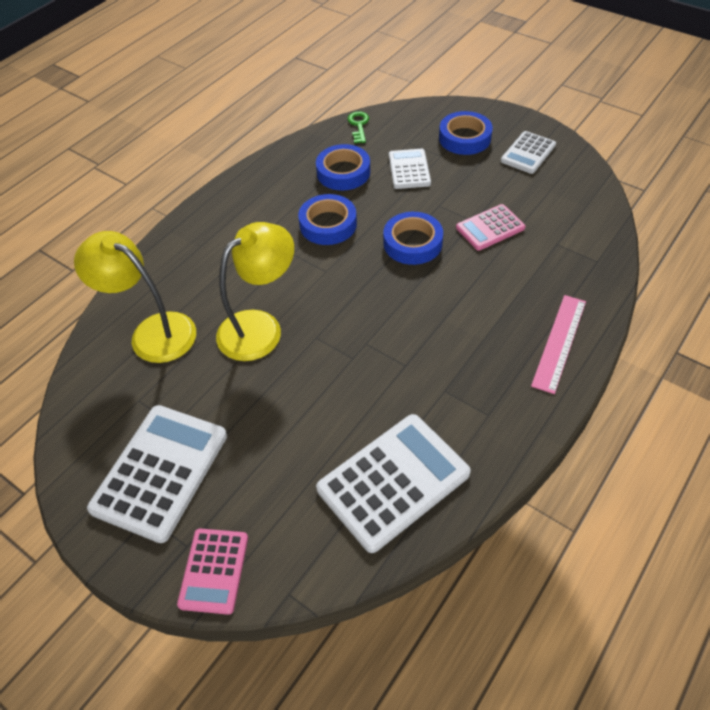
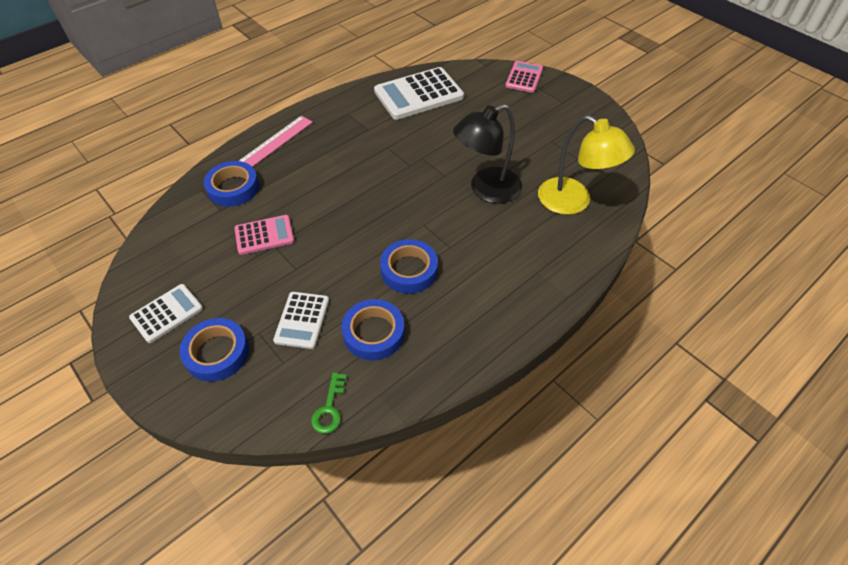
camera: 170 degrees left, 0 degrees up
(160, 472) = (557, 119): white calculator -> none
(260, 327) = (486, 189): yellow lamp -> black lamp
(412, 243) = (339, 235): blue tape -> blue tape (233, 188)

